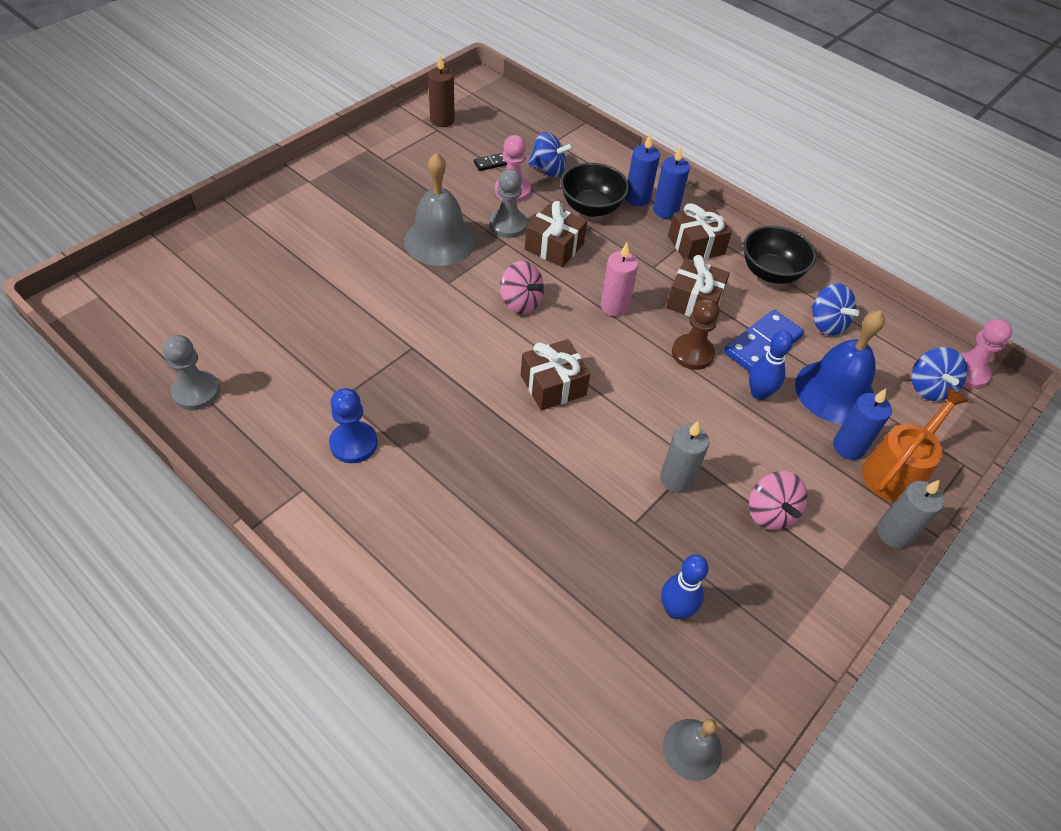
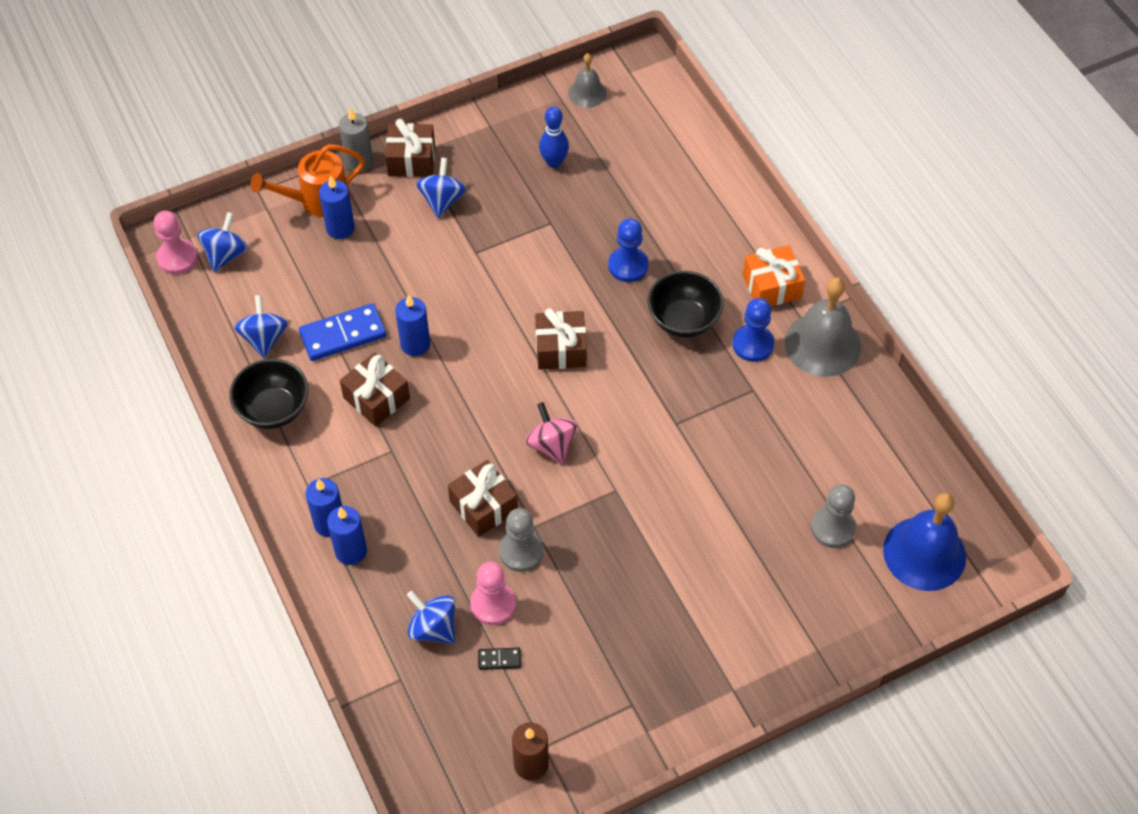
camera: 155 degrees left, 5 degrees up
(196, 392) = (883, 431): grey pawn -> grey pawn (832, 528)
(346, 518) = (771, 286): none -> orange gift
(440, 241) = (606, 549): grey bell -> grey bell (822, 344)
(523, 495) = (628, 266): none -> blue pawn
(591, 208) = (413, 551): black bowl -> black bowl (683, 320)
(614, 306) = (460, 414): pink candle -> none
(676, 479) = (499, 243): grey candle -> none
(692, 353) = (415, 344): brown pawn -> blue candle
(696, 245) = (328, 466): brown gift -> brown gift (411, 160)
(759, 393) = (381, 291): blue bowling pin -> none
(770, 513) = (442, 200): pink spinning top -> blue spinning top
(835, 391) = (312, 274): blue bell -> blue bell (924, 553)

